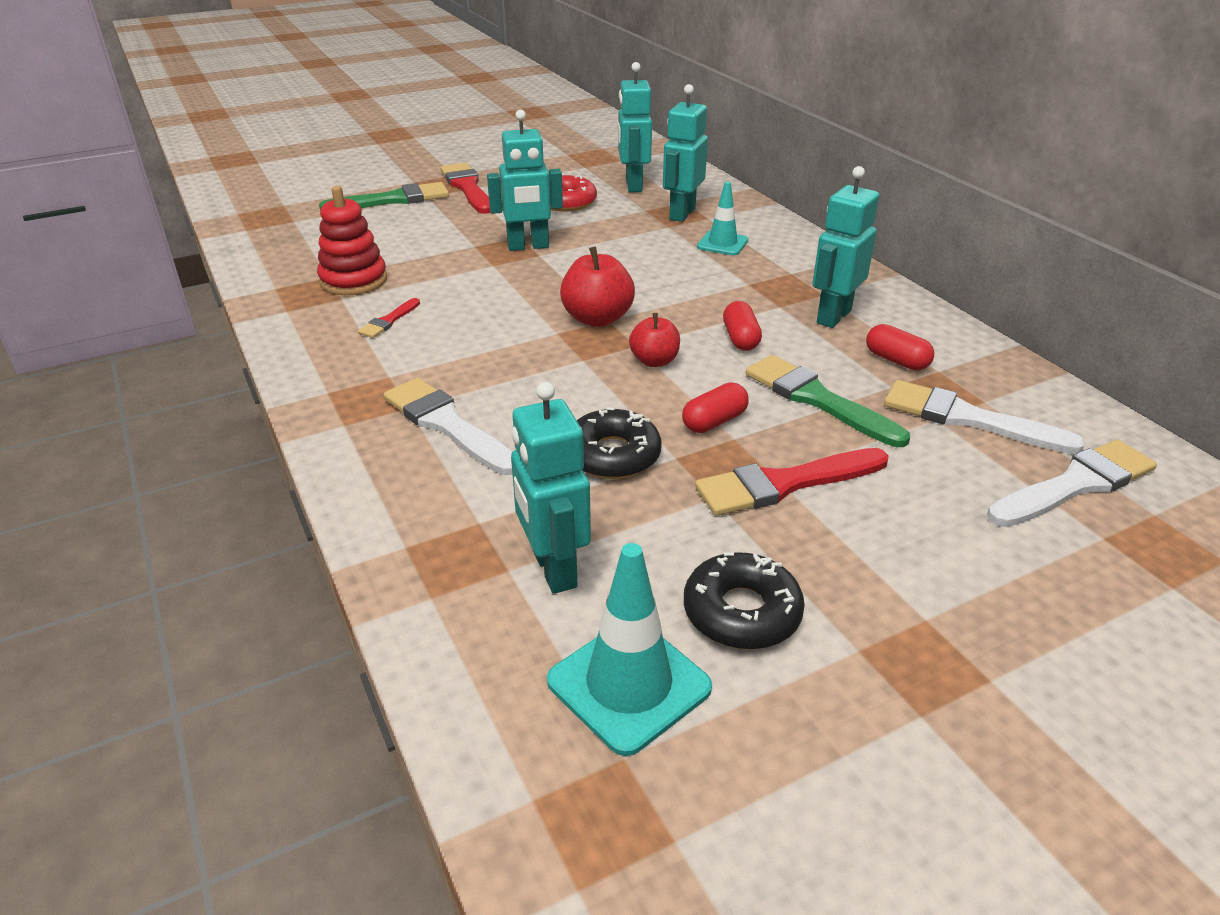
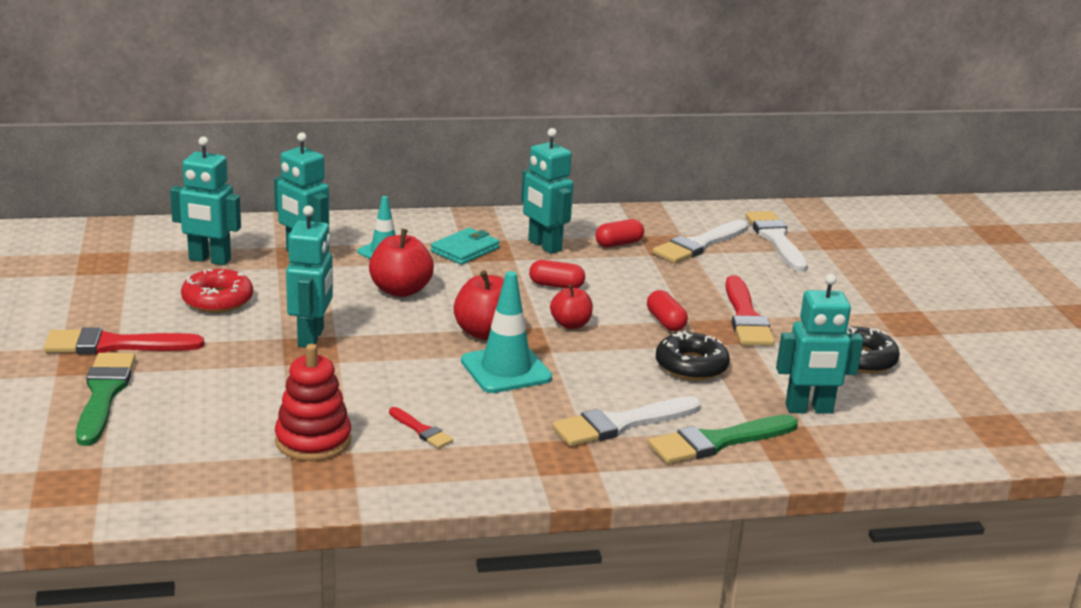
camera: 75 degrees left, 10 degrees down
(629, 684) = (911, 404): turquoise traffic cone -> turquoise traffic cone (506, 369)
(650, 264) = (400, 290): none -> red apple
(772, 278) = (465, 250): none -> turquoise wallet
(817, 399) = (654, 282): green brush -> green brush (718, 442)

